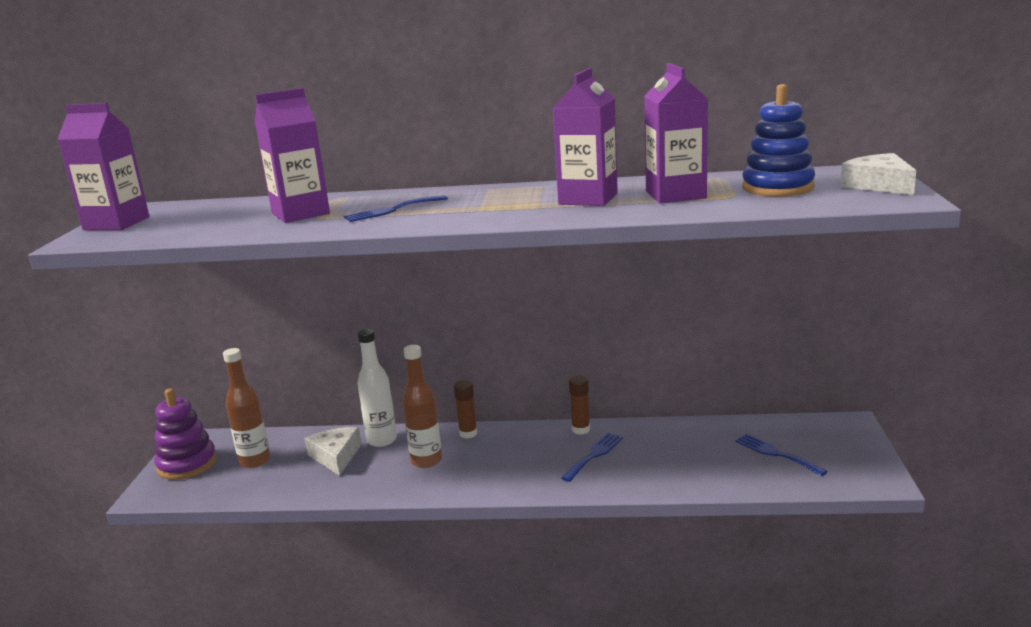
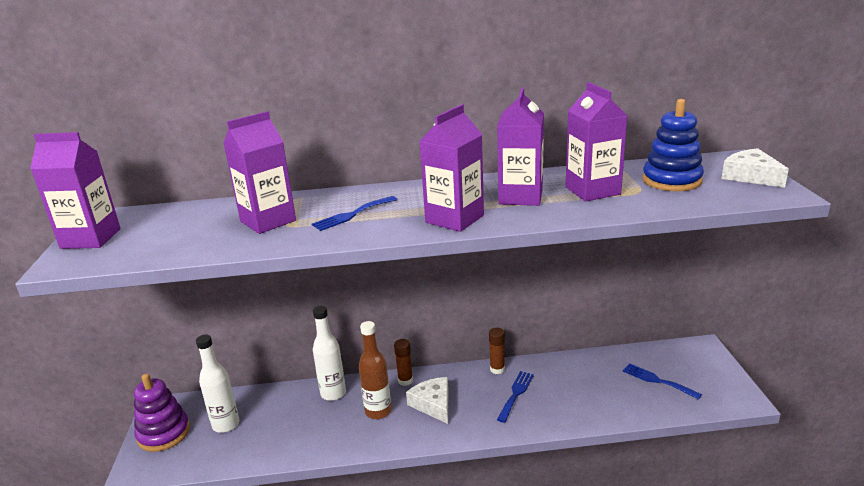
camera: 10 degrees left, 5 degrees up
(255, 461) = (226, 425): brown bottle -> white bottle
(336, 456) = (297, 413): white cheese -> white cheese (433, 404)
(500, 215) = (454, 219): none -> purple carton

